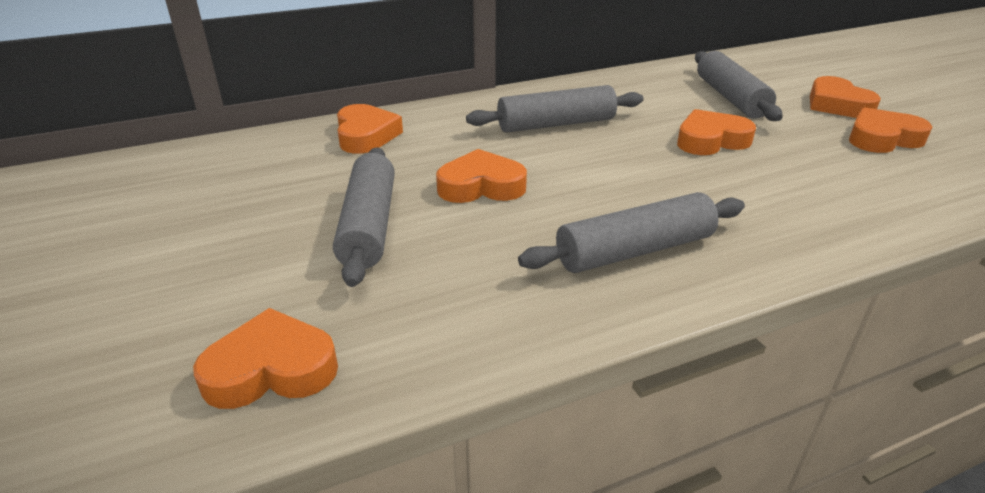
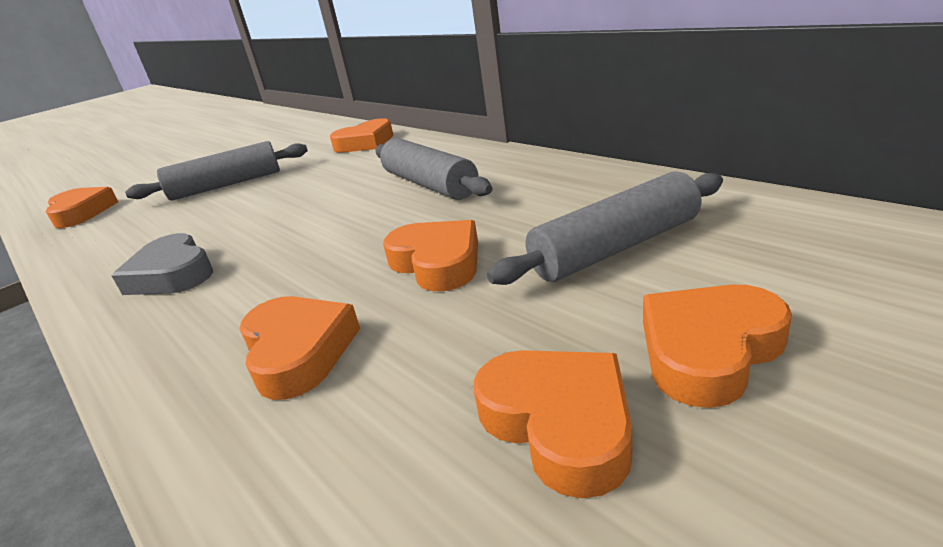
camera: 75 degrees right, 5 degrees down
(481, 186) = (287, 195): orange heart -> orange heart (299, 352)
(635, 251) = (172, 274): grey rolling pin -> grey heart

